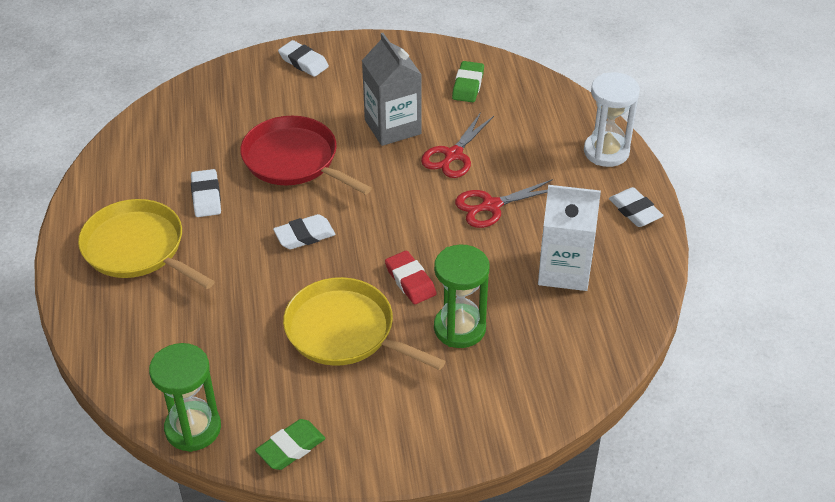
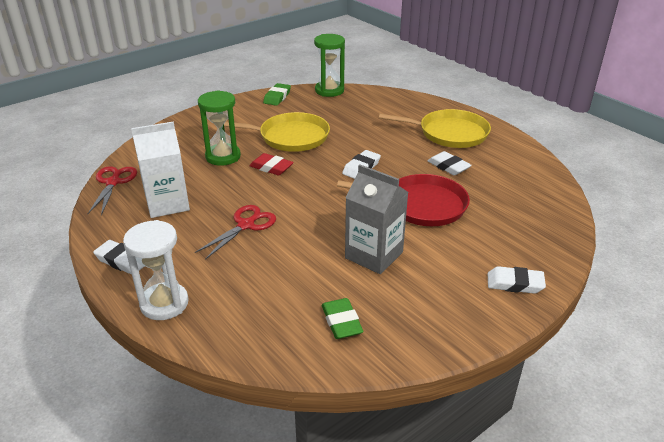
camera: 150 degrees right, 10 degrees down
(453, 155) = (303, 251): red scissors -> red scissors (113, 182)

